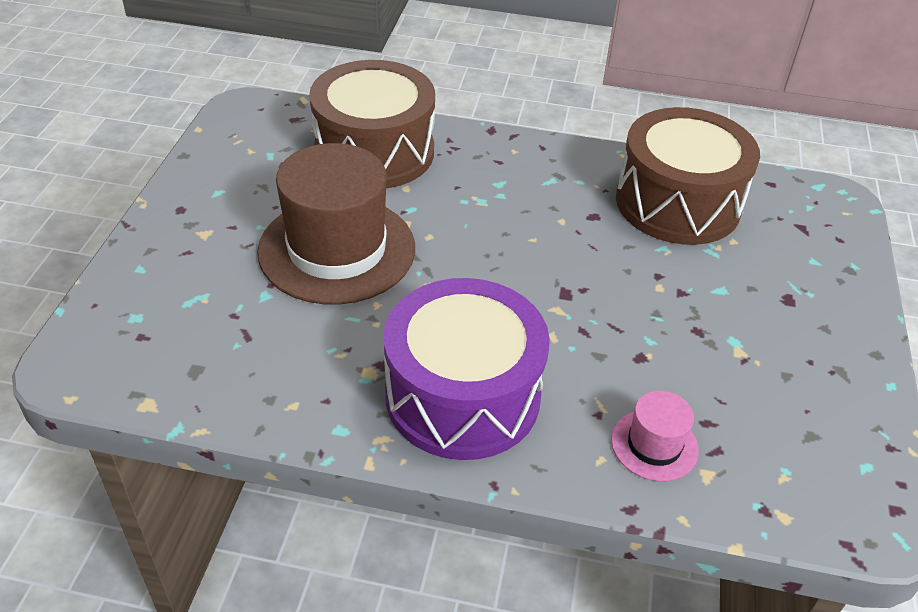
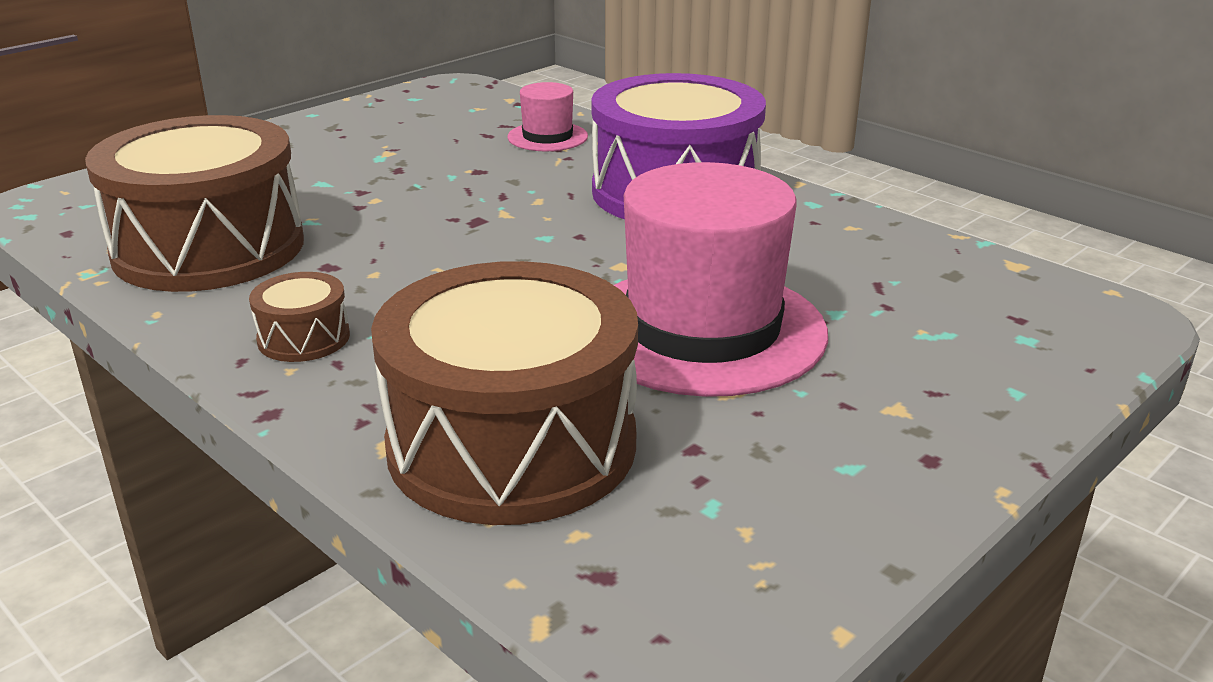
camera: 145 degrees left, 15 degrees down
(337, 249) = (703, 330): brown hat -> pink hat
(533, 167) = (304, 338): none -> brown drum

